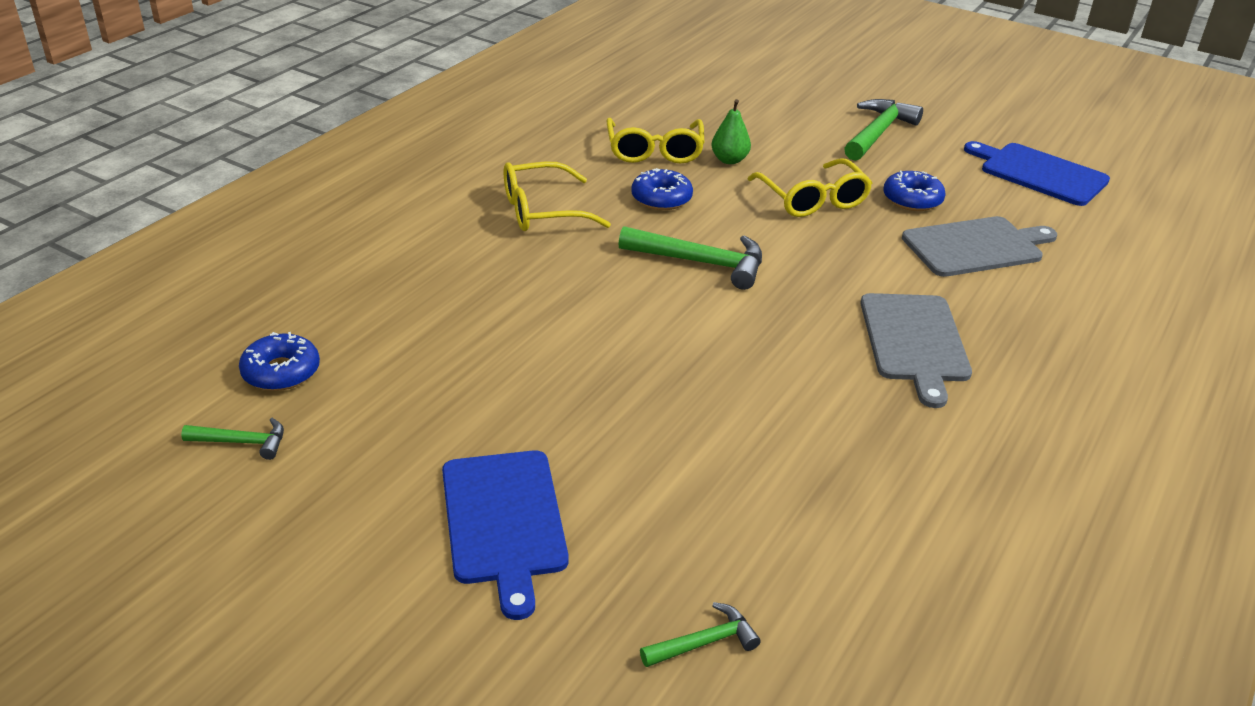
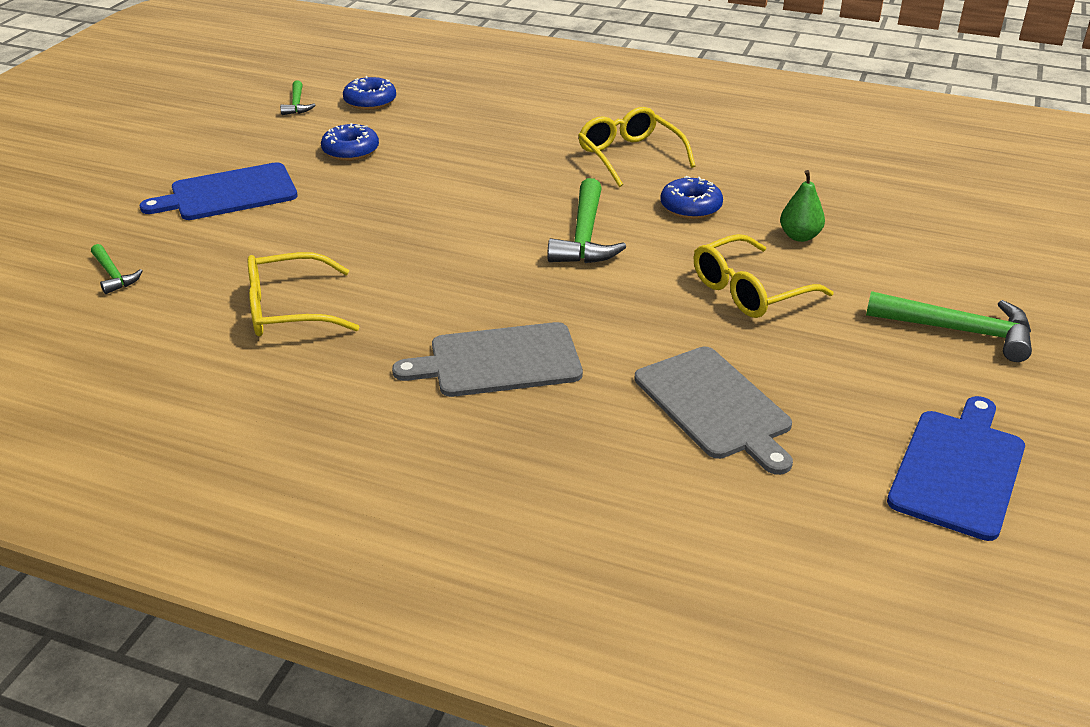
camera: 80 degrees right, 0 degrees up
(654, 151) = (784, 195): yellow glasses -> yellow glasses (289, 310)
(912, 199) = (799, 358): blue donut -> blue donut (350, 151)

